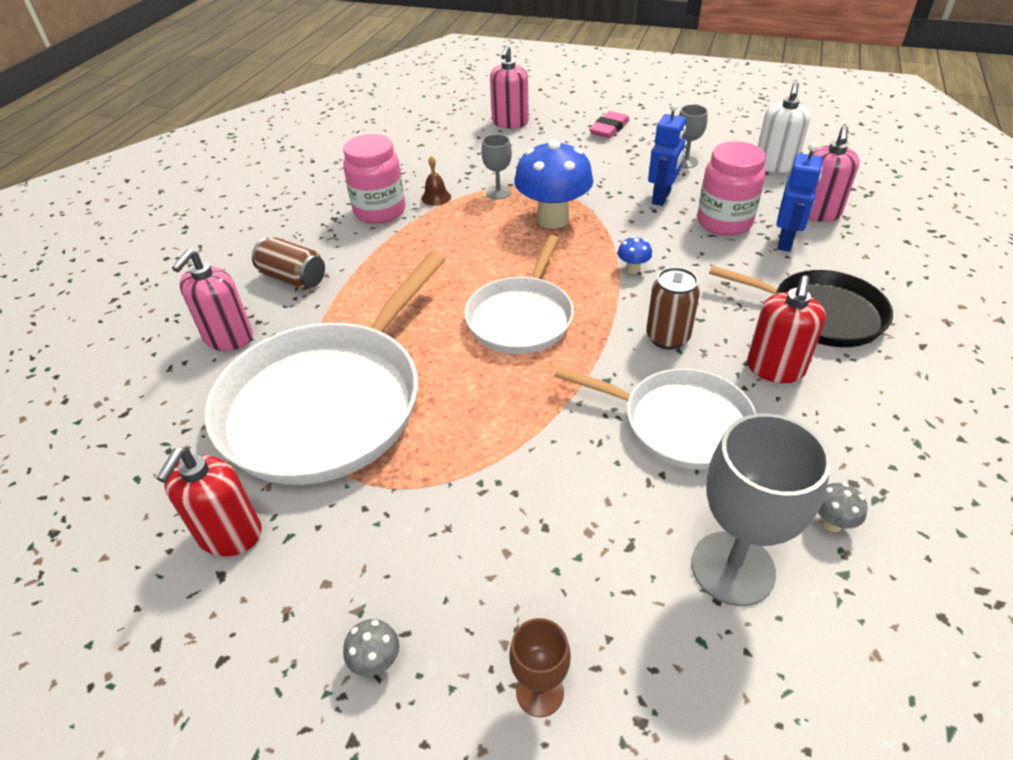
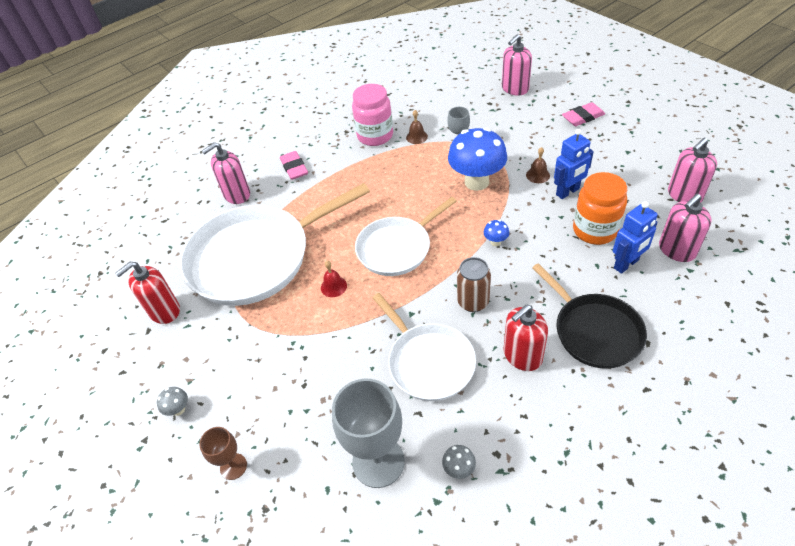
camera: 35 degrees right, 5 degrees up
(293, 278) = (294, 168): brown can -> pink eraser
(477, 391) = (333, 286): none -> red bell
(614, 192) = (538, 175): none -> brown bell
(685, 162) = (615, 167): grey goblet -> none
(724, 222) = (594, 230): pink jar -> orange jar
(775, 165) = (684, 195): white soap dispenser -> pink soap dispenser

